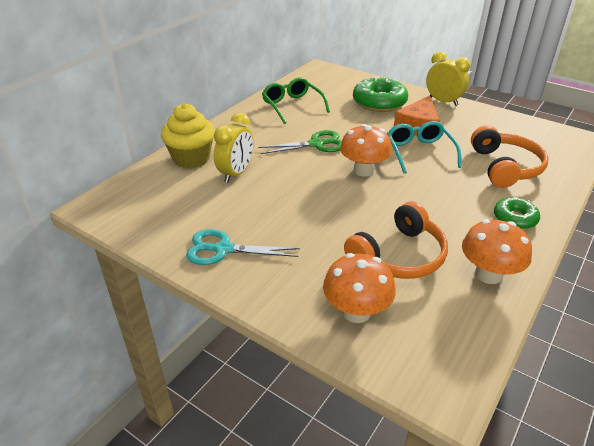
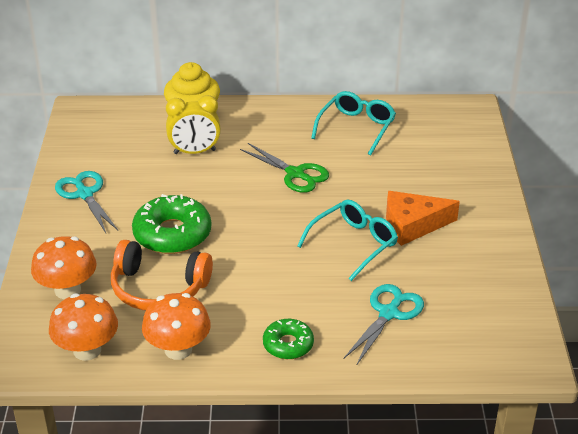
camera: 55 degrees right, 0 degrees up
(292, 106) = (356, 128): green glasses -> turquoise glasses
(364, 170) = (277, 220): orange mushroom -> orange mushroom (87, 350)
(379, 102) = (437, 179): green donut -> green donut (172, 234)
(443, 101) = (500, 223): yellow clock -> none
(505, 167) = (389, 313): orange headphones -> turquoise scissors

